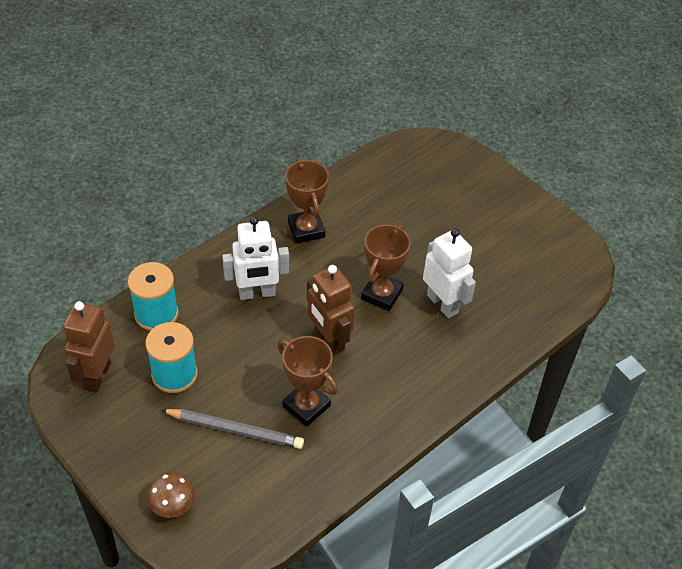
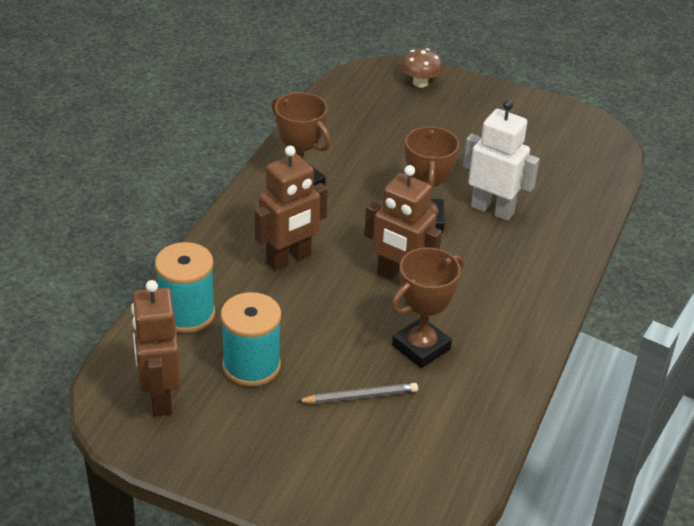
camera: 25 degrees left, 10 degrees down
(173, 505) = (344, 495): brown mushroom -> brown mushroom (420, 83)
(235, 430) = (360, 397): grey pencil -> grey pencil, size x0.66
(257, 293) = (289, 259): white robot -> brown robot
(306, 406) = (421, 347): brown trophy -> brown trophy turned 60 degrees counterclockwise

